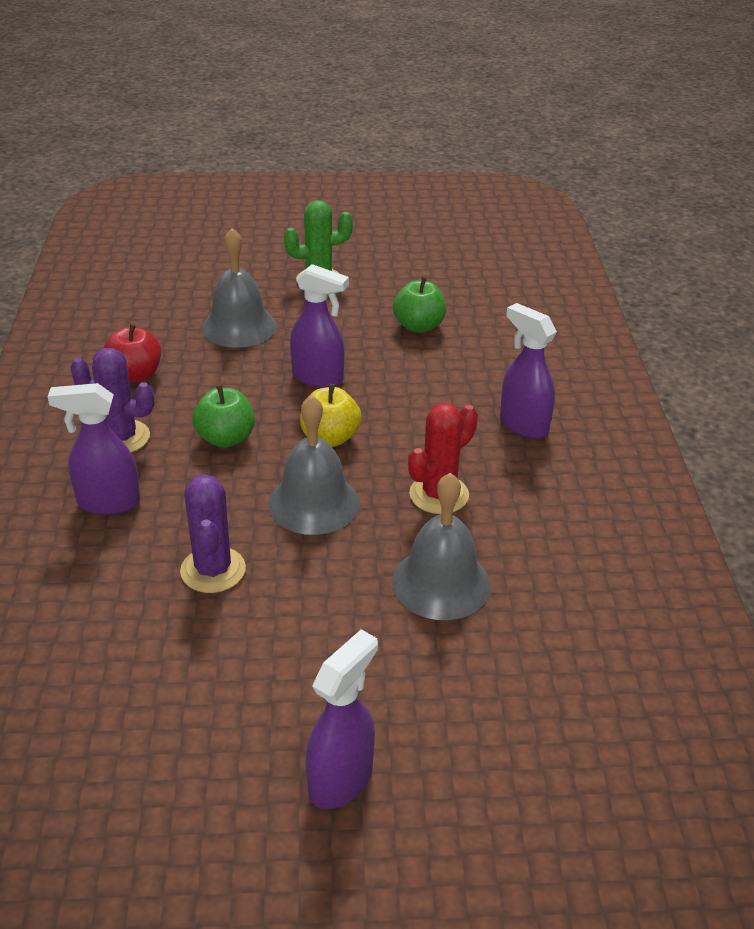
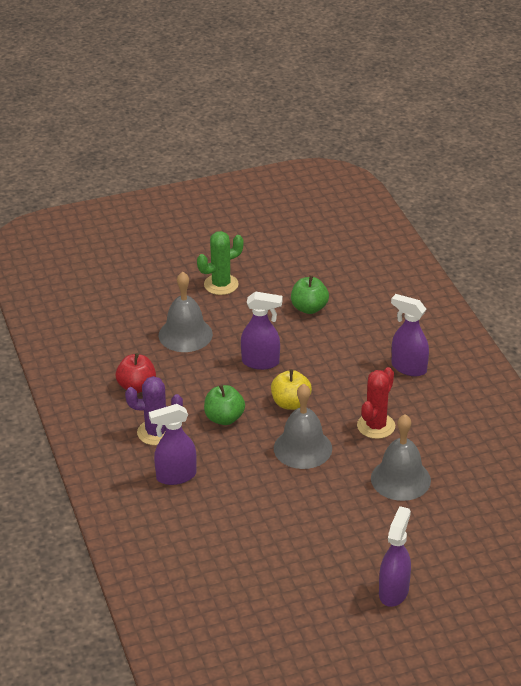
camera: 15 degrees left, 0 degrees up
(213, 570) = (265, 502): purple cactus -> none

